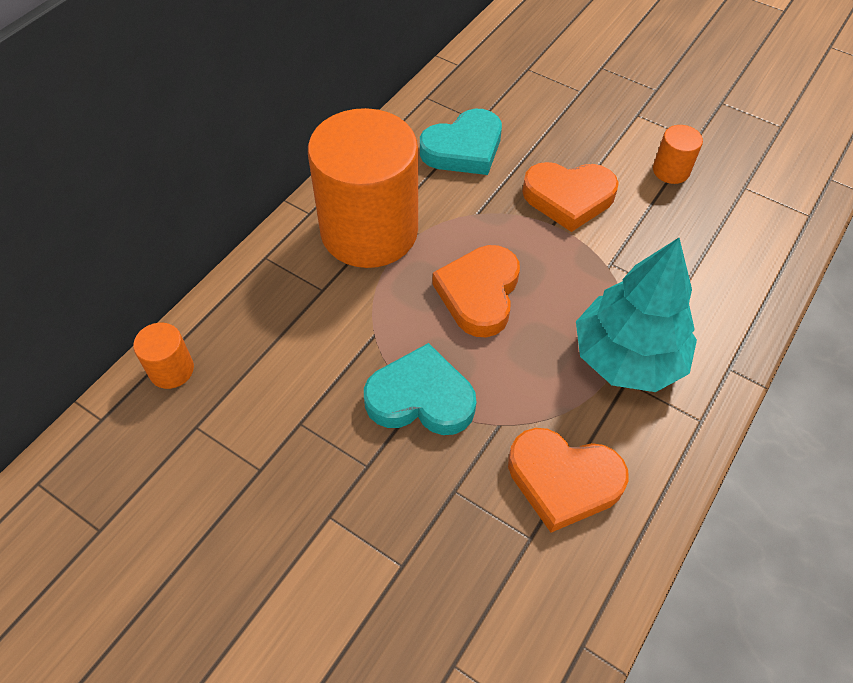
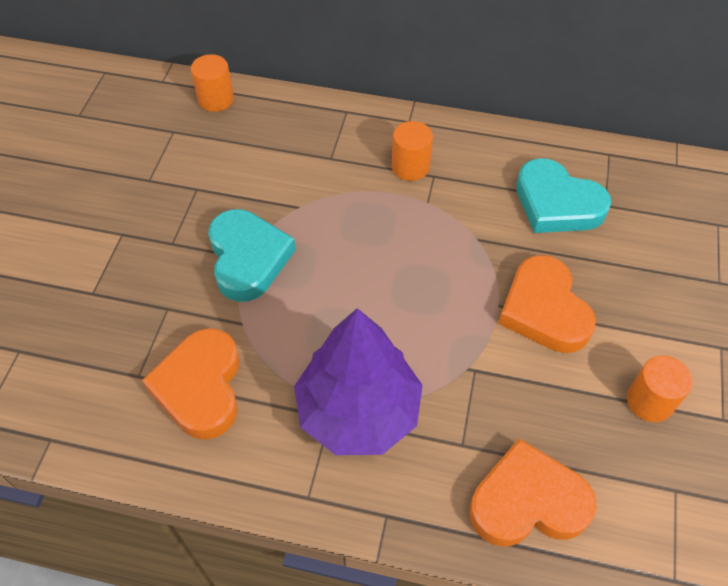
camera: 70 degrees right, 0 degrees up
(369, 231) = (410, 167): orange cylinder -> orange cylinder, size x0.41
(479, 294) = (379, 268): orange heart -> orange heart (527, 501)
(627, 357) = (358, 411): turquoise tree -> purple tree

